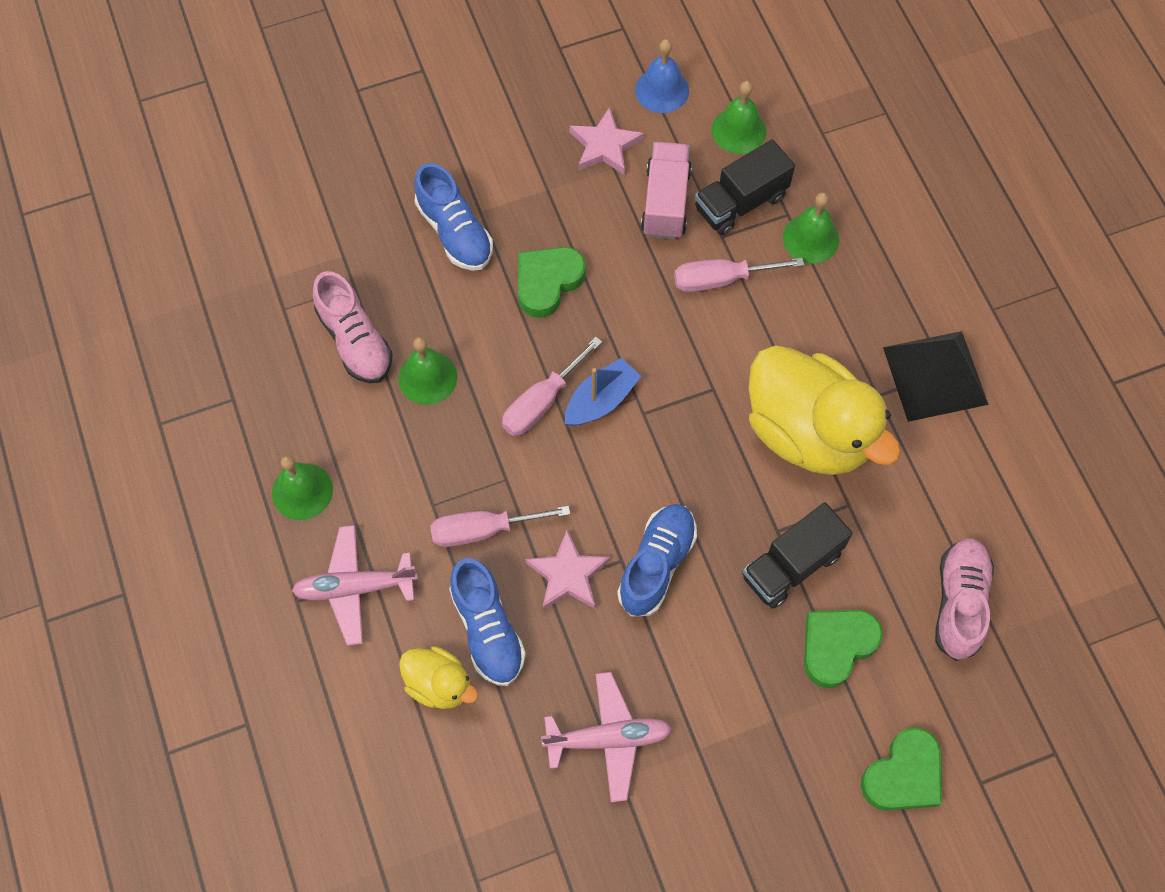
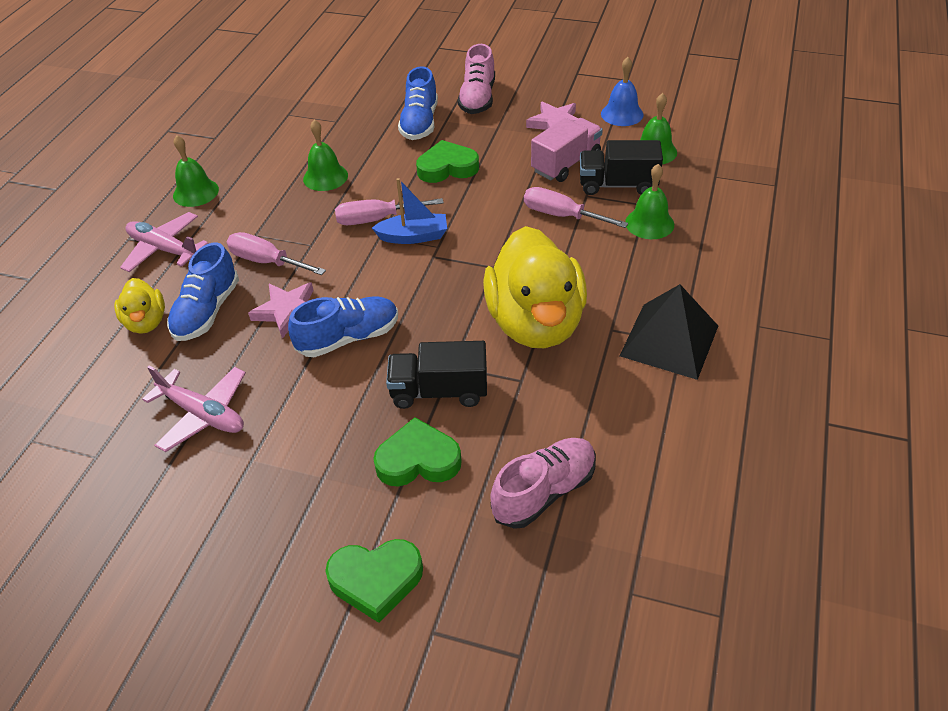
camera: 40 degrees right, 20 degrees down
(355, 341) = (307, 143): pink shoe -> pink shoe (478, 99)

